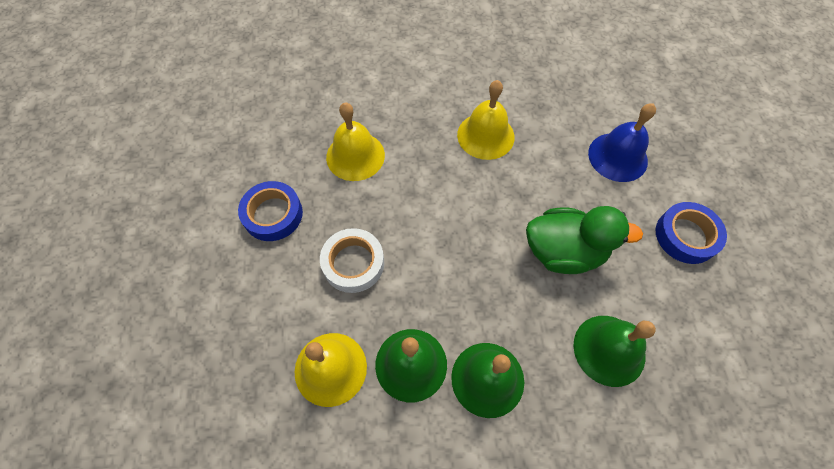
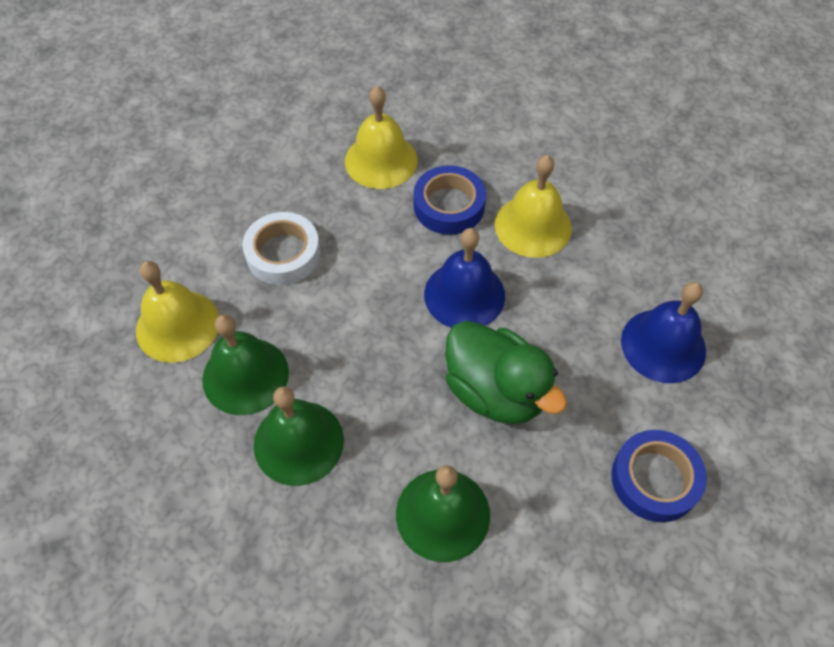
camera: 40 degrees right, 5 degrees down
(273, 214) = (257, 163): blue tape -> blue tape (449, 205)
(489, 206) = (464, 295): none -> blue bell

